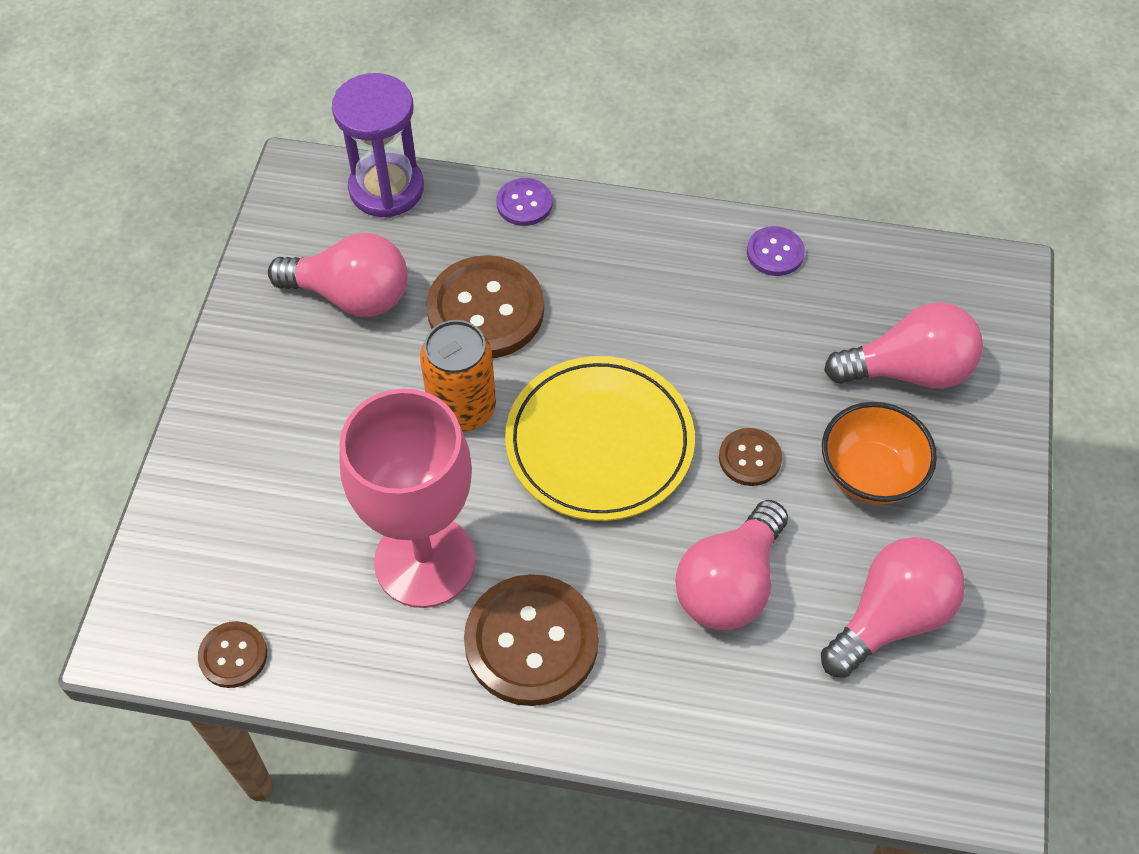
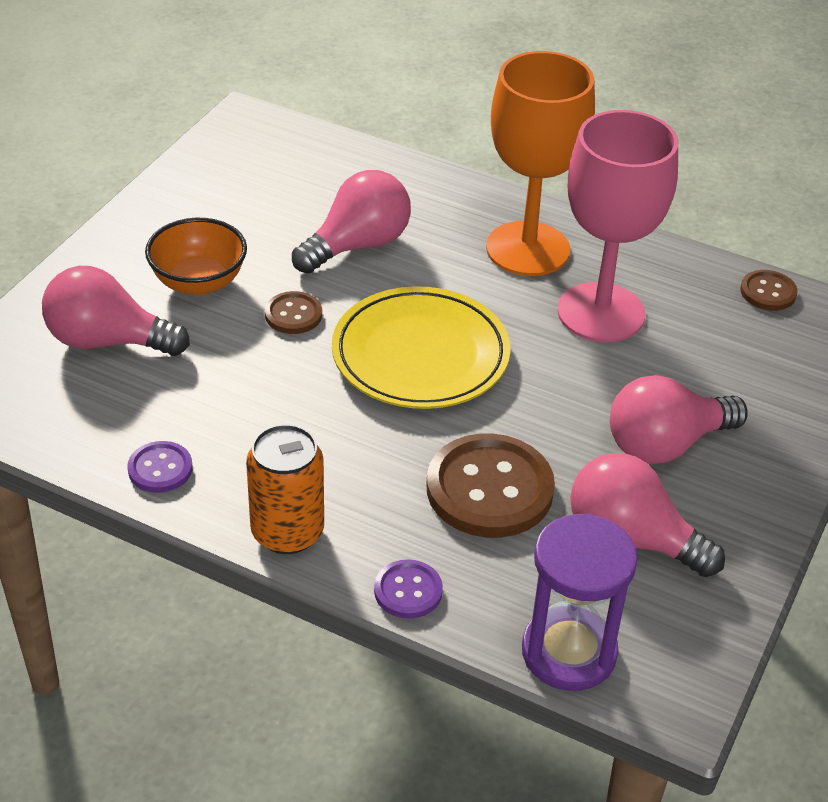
camera: 165 degrees left, 15 degrees down
(462, 408) = (539, 410): orange can -> orange can (287, 532)
(531, 642) = (528, 249): brown button -> orange goblet
(890, 617) = (247, 203): pink light bulb -> pink light bulb (665, 444)

